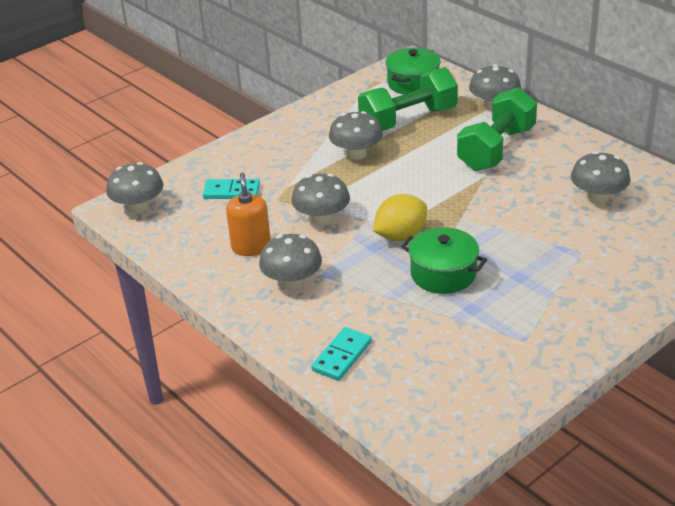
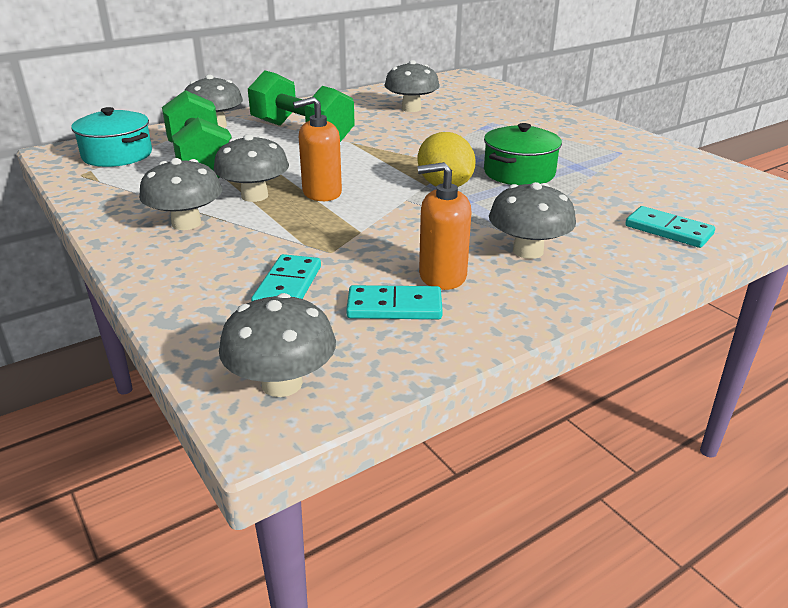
camera: 85 degrees left, 5 degrees down
(211, 232) = (394, 307): none -> turquoise domino
(322, 219) = (392, 225): grey mushroom -> grey mushroom (186, 223)
(370, 180) = (321, 193): none -> orange soap dispenser
(413, 83) = (117, 155): green pot -> turquoise pot

